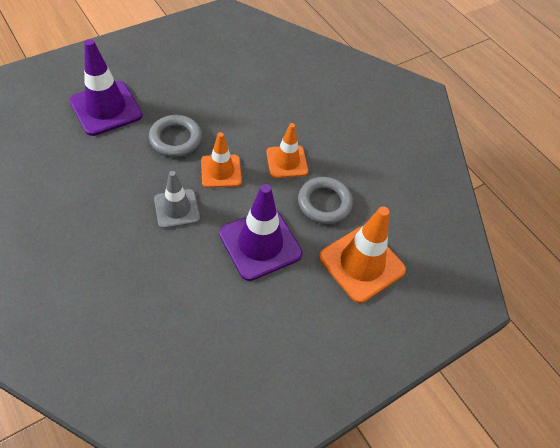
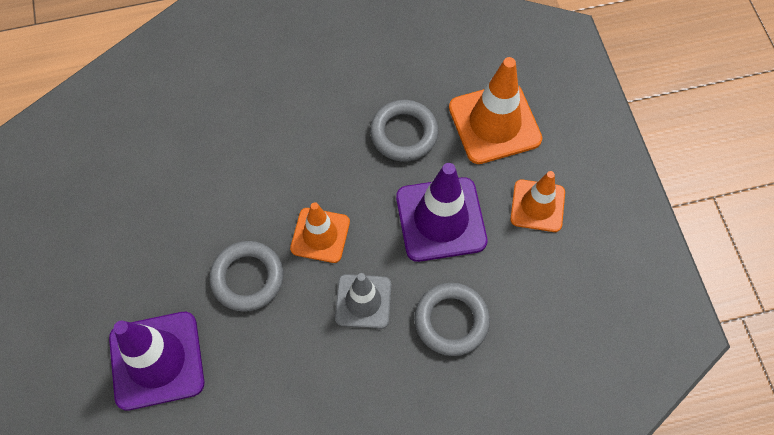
camera: 65 degrees left, 10 degrees up
(176, 269) = (451, 321): none -> grey ring
(287, 162) = (329, 155): orange traffic cone -> orange traffic cone (537, 206)

